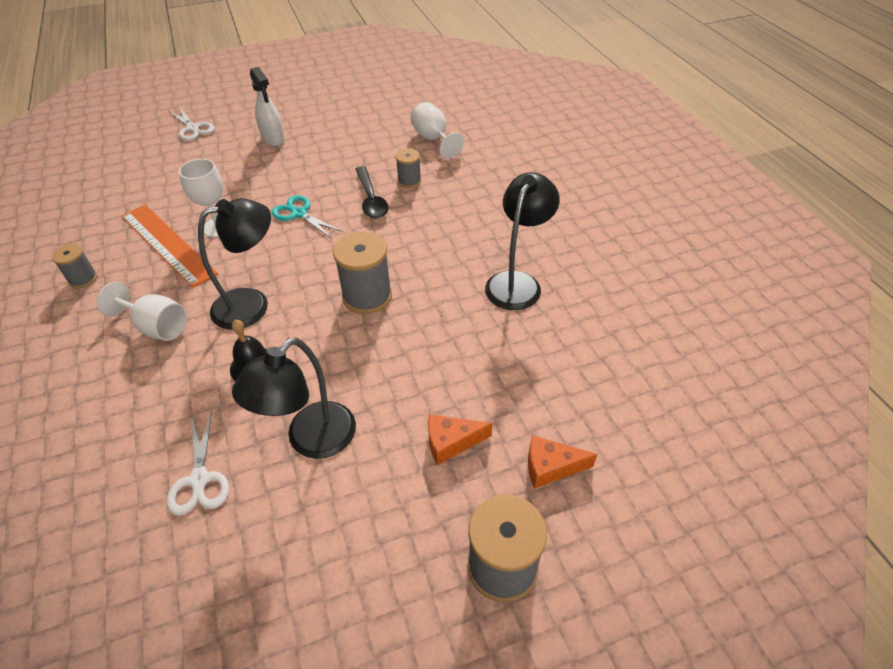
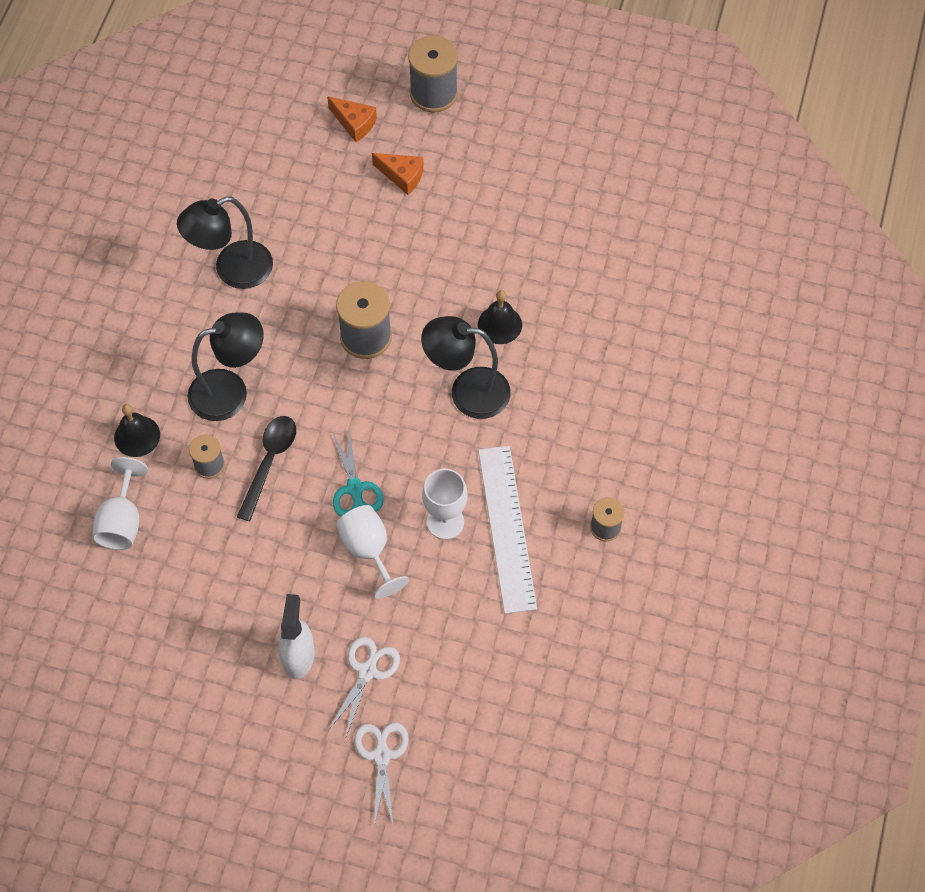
camera: 145 degrees left, 15 degrees up
(157, 327) = (559, 417): white goblet -> white goblet (368, 550)
(168, 244) = (506, 528): orange ruler -> white ruler
(199, 479) = (583, 253): white scissors -> white scissors (367, 671)
(311, 441) = (493, 235): black lamp -> black lamp (230, 391)
(470, 172) = (137, 436): none -> black bell

